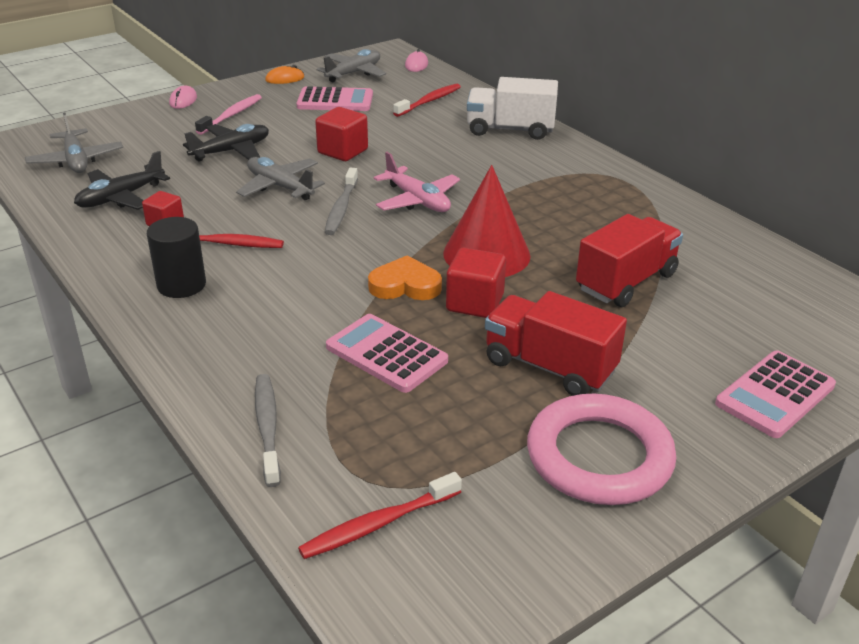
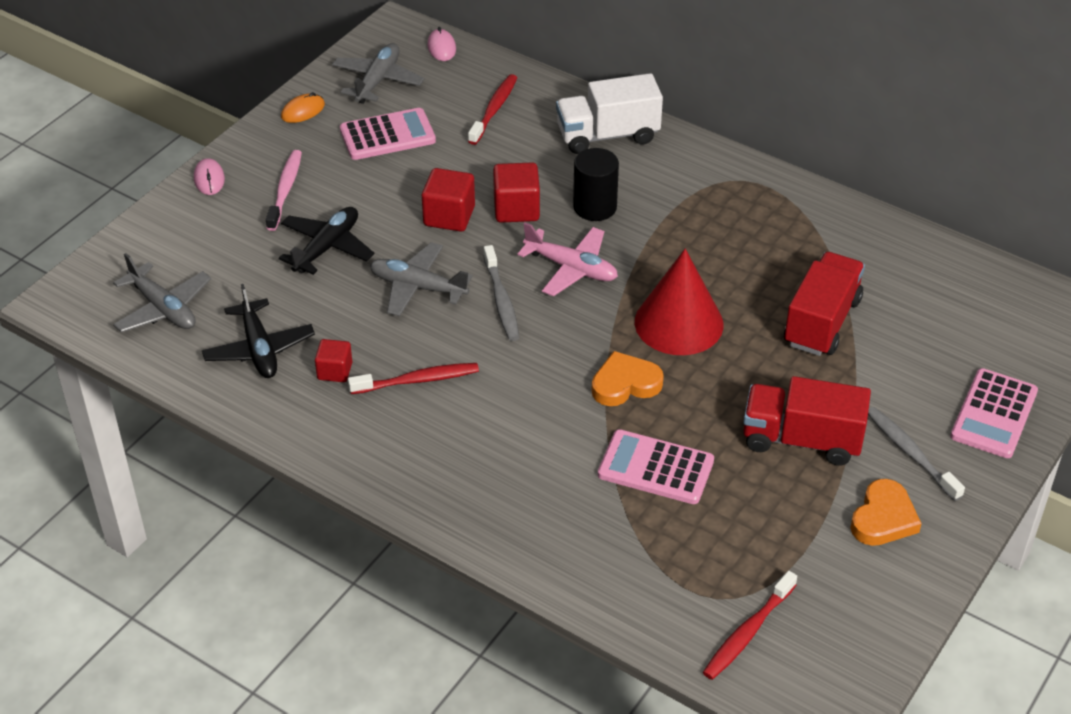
camera: 20 degrees left, 10 degrees up
(121, 197) = (259, 349): black plane -> black plane turned 45 degrees counterclockwise
(181, 285) = (412, 445): black cylinder -> black cylinder (595, 207)
(267, 428) = (603, 574): grey toothbrush -> grey toothbrush (910, 453)
(475, 303) = (700, 387): red cube -> red cube (516, 209)
(599, 456) = (883, 518): pink ring -> orange heart

